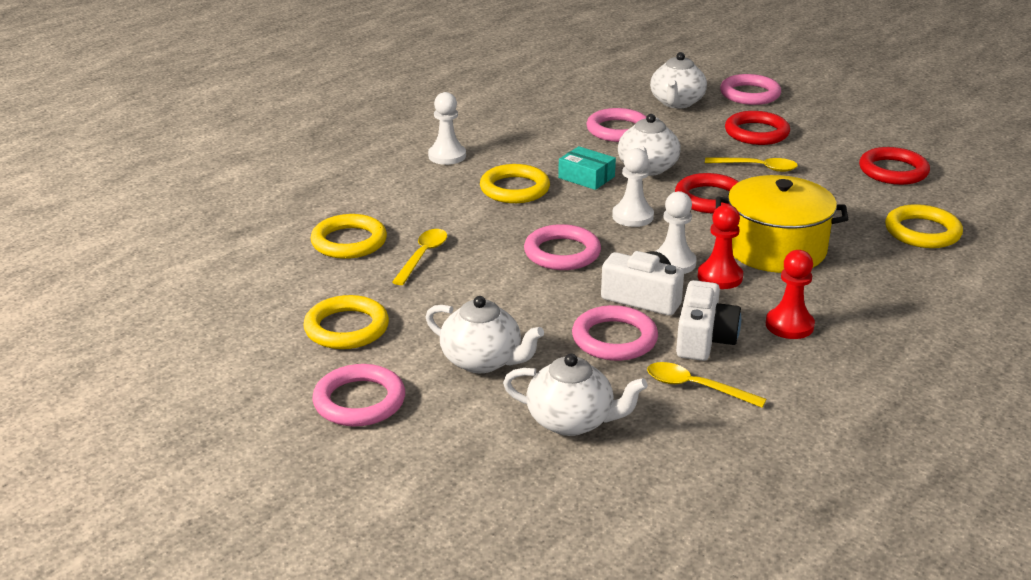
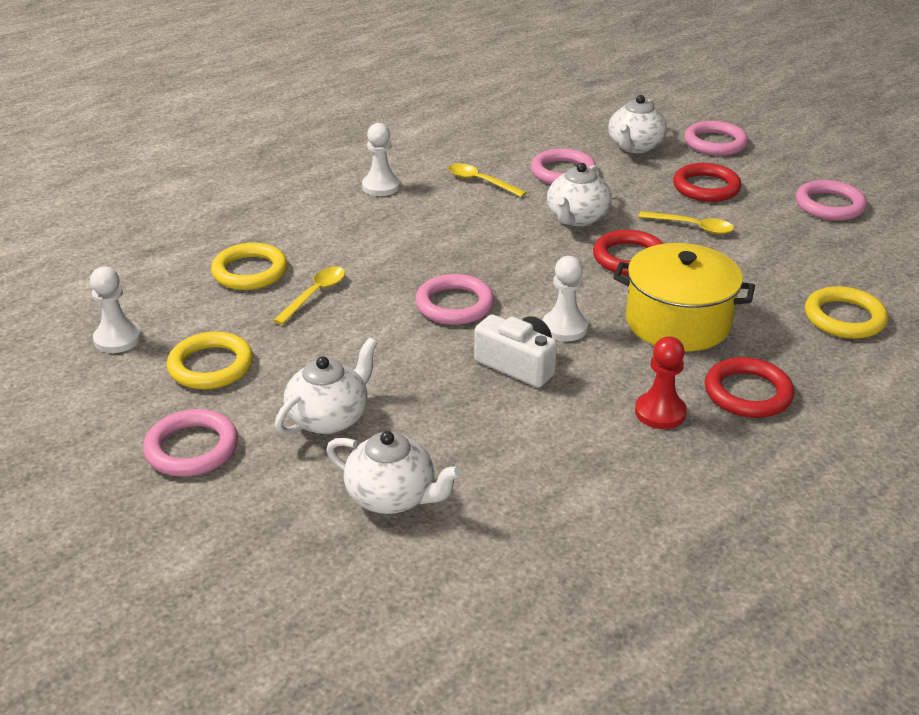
camera: 10 degrees right, 5 degrees up
(483, 361) = (329, 417): white teapot -> white teapot turned 90 degrees counterclockwise
(514, 189) = (434, 229): yellow ring -> none
(586, 177) = (511, 222): turquoise box -> none
(614, 339) = (471, 408): pink ring -> pink ring (829, 205)
(632, 216) = (542, 271): white pawn -> white pawn (118, 339)
(696, 387) = (534, 473): yellow spoon -> yellow spoon (480, 182)
(704, 339) = (563, 418): white camera -> none
(720, 277) = (607, 348): red pawn -> none
(893, 171) = (837, 244): red ring -> red ring (747, 393)

